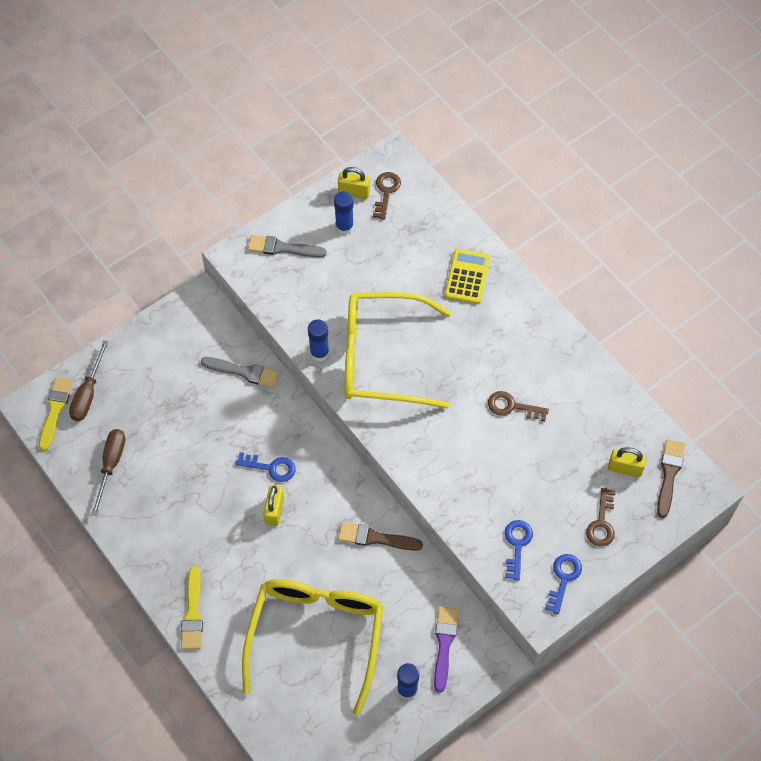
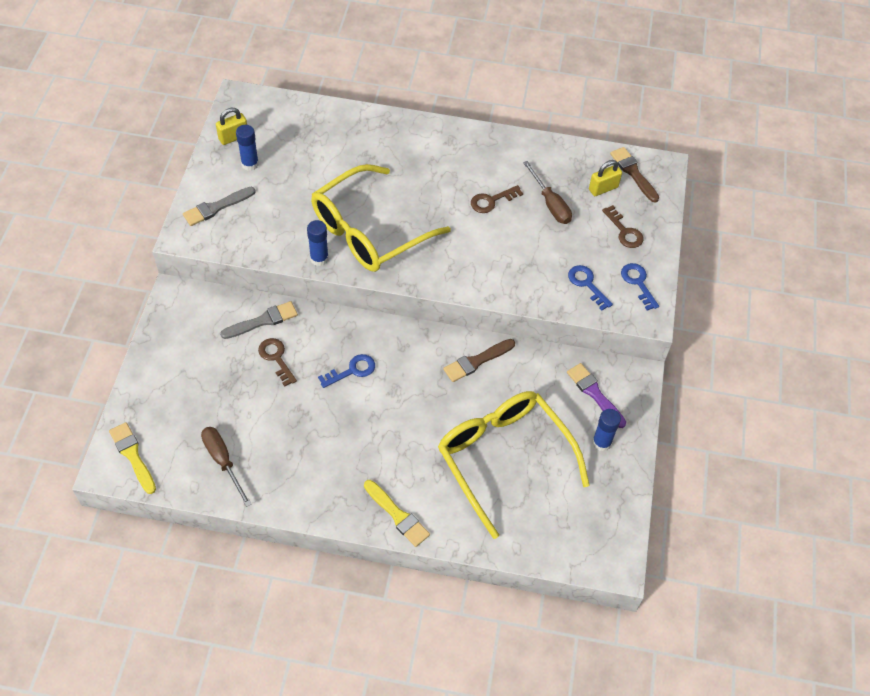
camera: 45 degrees left, 5 degrees down
(88, 393) = (149, 424): brown screwdriver -> brown screwdriver (550, 204)
(274, 510) = (385, 397): yellow padlock -> none
(386, 192) = (257, 122): brown key -> brown key (276, 358)
(467, 276) = (374, 140): yellow calculator -> none

